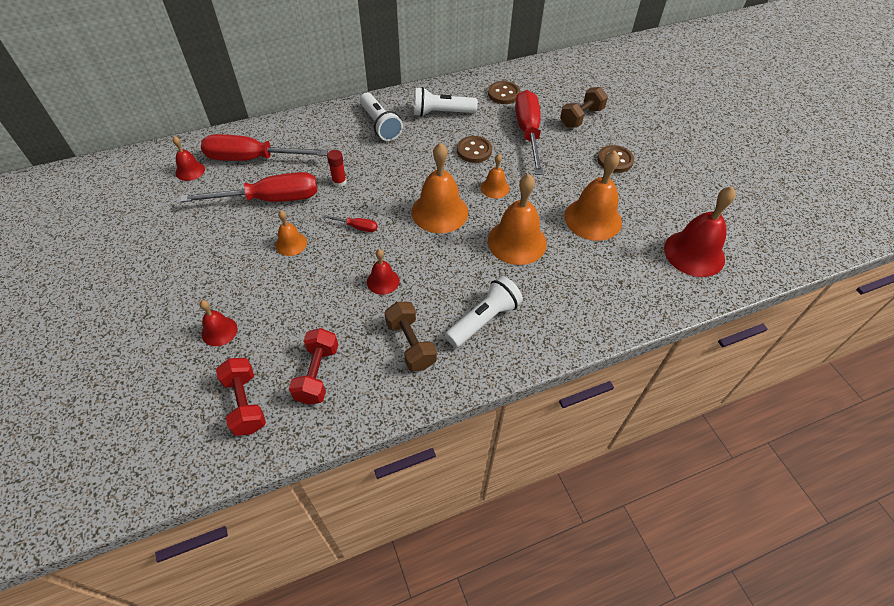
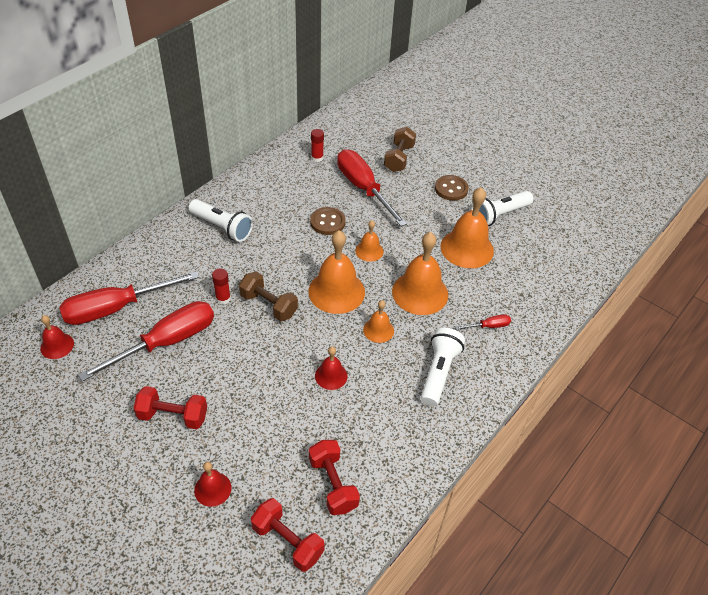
camera: 30 degrees left, 5 degrees down
(232, 259) = (173, 416): none -> red dumbbell
(291, 243) = (220, 377): orange bell -> orange bell (378, 330)
(357, 227) = (271, 335): red screwdriver -> red screwdriver (488, 326)
(411, 344) = (394, 420): brown dumbbell -> brown dumbbell (269, 305)
(441, 113) = (272, 195): white flashlight -> white flashlight (499, 215)
(503, 94) = (317, 158): brown button -> red glue stick
(694, 253) = (559, 248): red bell -> none

